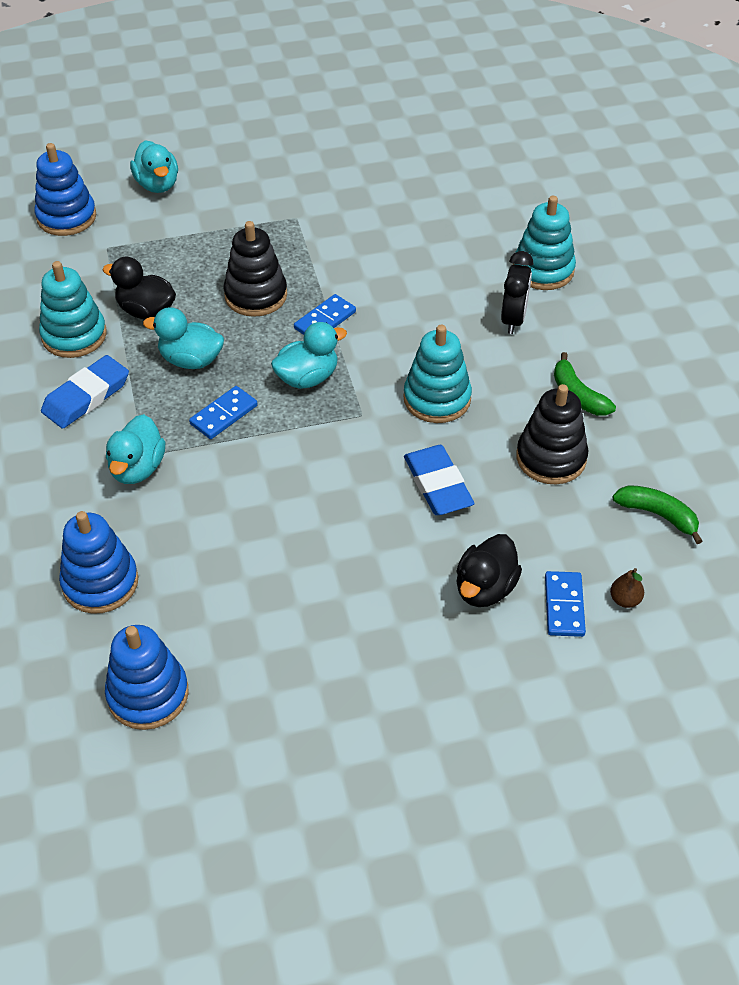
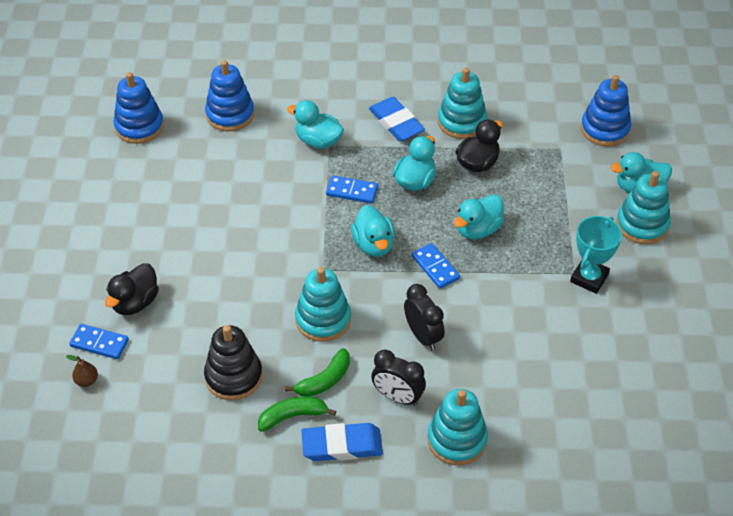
camera: 105 degrees right, 0 degrees up
(212, 178) = (642, 225): none -> turquoise stacking toy
(224, 415) = (352, 191): blue domino -> blue domino turned 45 degrees counterclockwise
(256, 295) = (478, 229): black stacking toy -> turquoise duck
(299, 207) = (589, 278): none -> turquoise trophy
(426, 314) = (423, 336): none -> black clock
(438, 484) = (237, 299): blue eraser -> blue eraser (342, 445)
(485, 588) = (135, 302): black duck -> black duck turned 105 degrees counterclockwise
(658, 515) = (149, 429): green banana -> green banana (324, 380)

